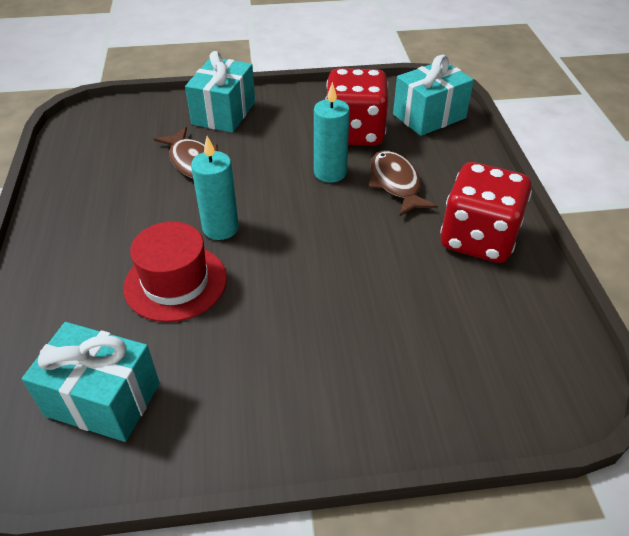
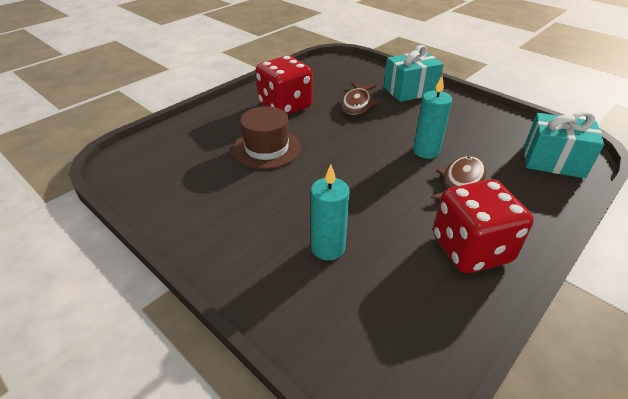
camera: 50 degrees right, 5 degrees down
(103, 399) = (171, 171): turquoise gift -> none
(175, 282) = (266, 148): red hat -> brown hat
(220, 228) = (323, 140): turquoise candle -> turquoise candle (328, 248)
(355, 133) = (477, 141): red dice -> red dice (285, 106)

